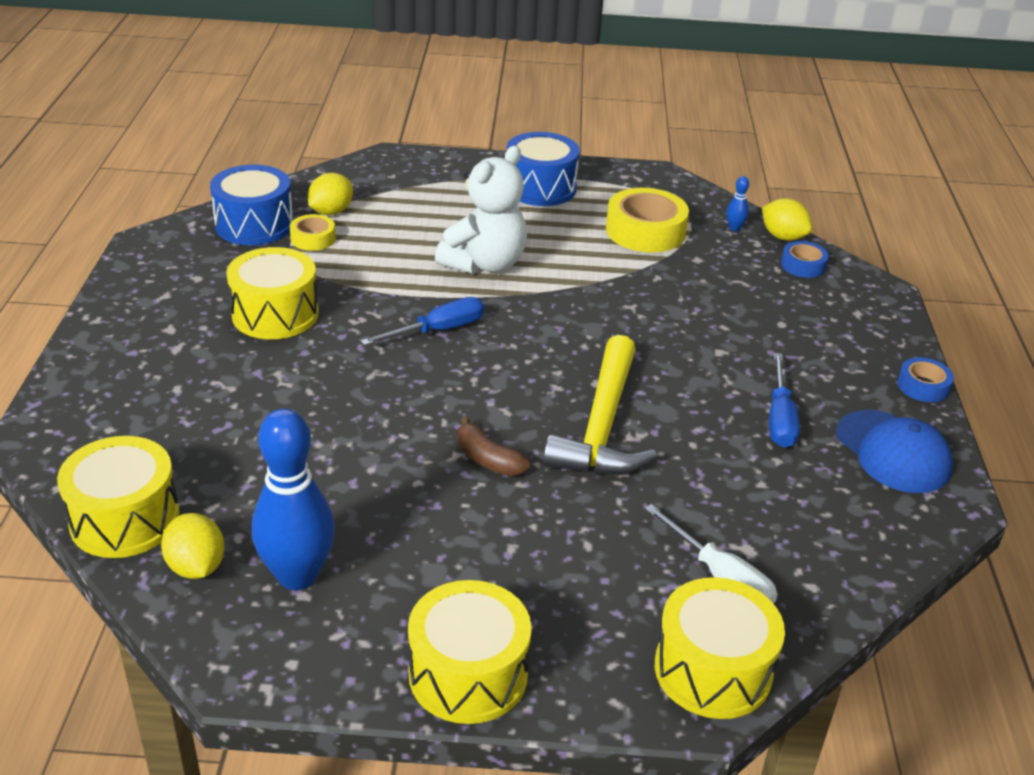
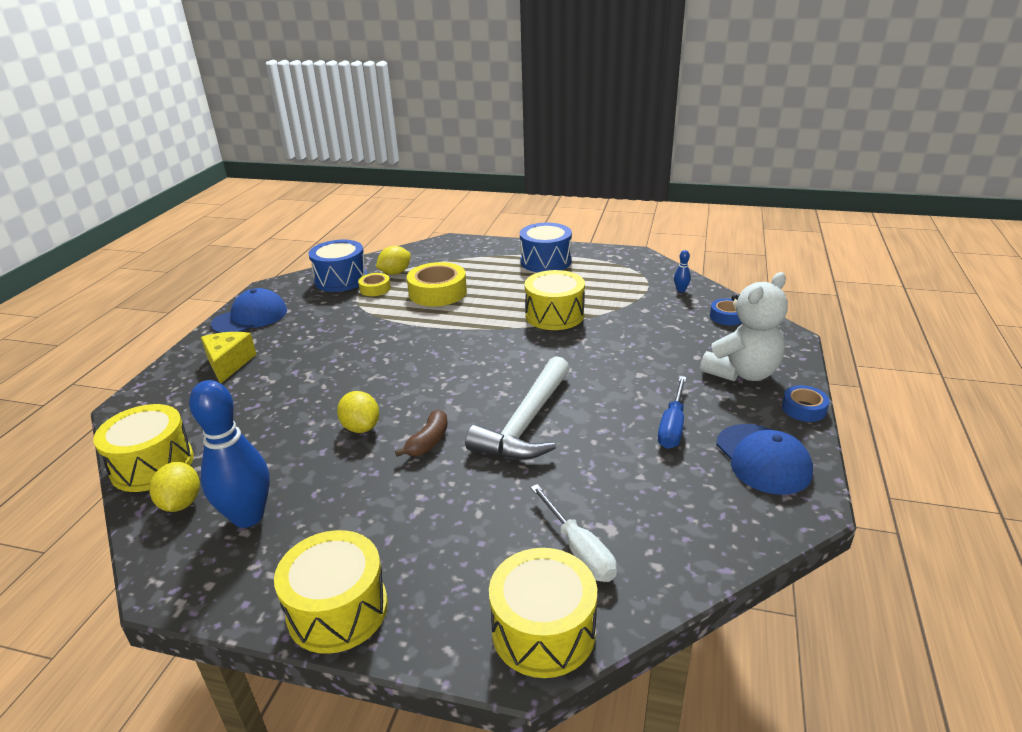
camera: 15 degrees right, 5 degrees down
(146, 291) = (250, 317): none -> blue cap
(152, 366) = (228, 364): none -> yellow cheese
(275, 314) = (326, 334): yellow drum -> yellow drum (554, 315)
(438, 330) = (432, 350): blue screwdriver -> none
(485, 264) = (485, 308): white teddy bear -> white teddy bear (742, 373)
(488, 459) = (428, 441): brown banana -> brown banana turned 120 degrees counterclockwise
(602, 425) = (526, 422): yellow hammer -> white hammer
(645, 231) = (612, 290): yellow tape -> yellow tape (437, 292)
(783, 237) = (717, 297): yellow lemon -> yellow lemon (361, 427)

